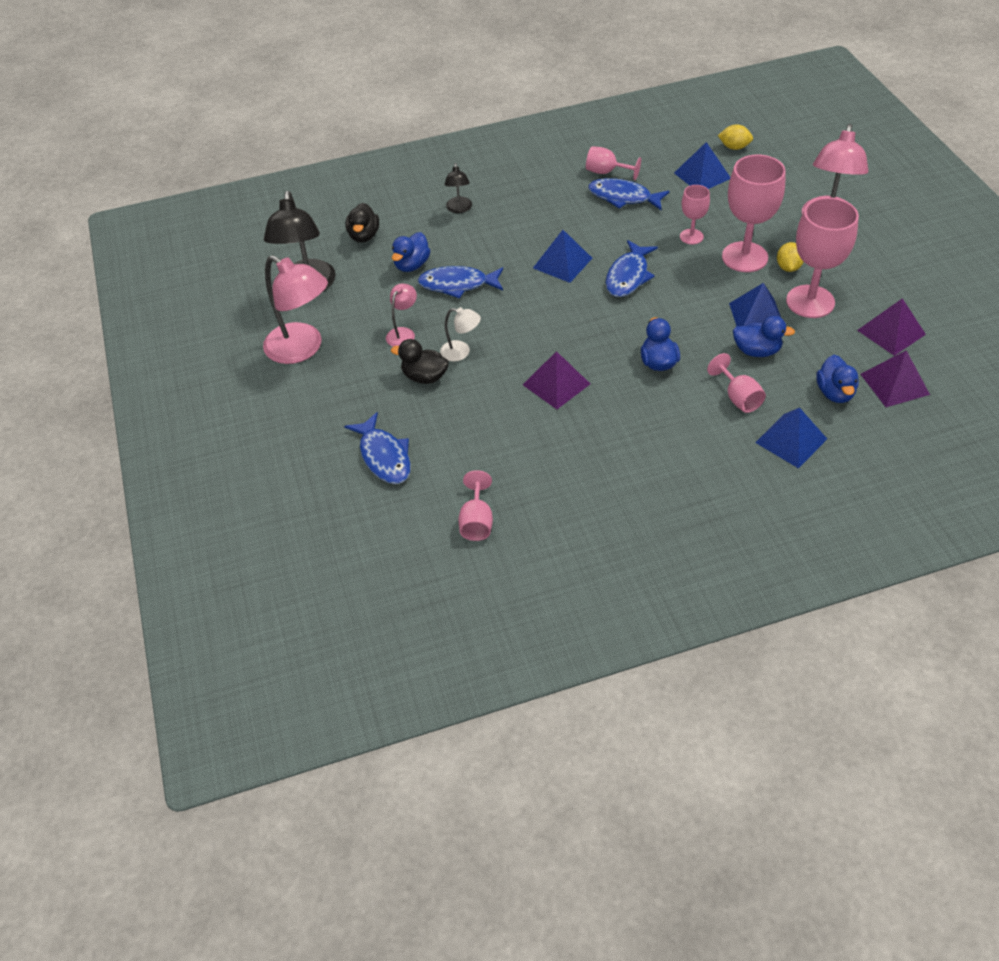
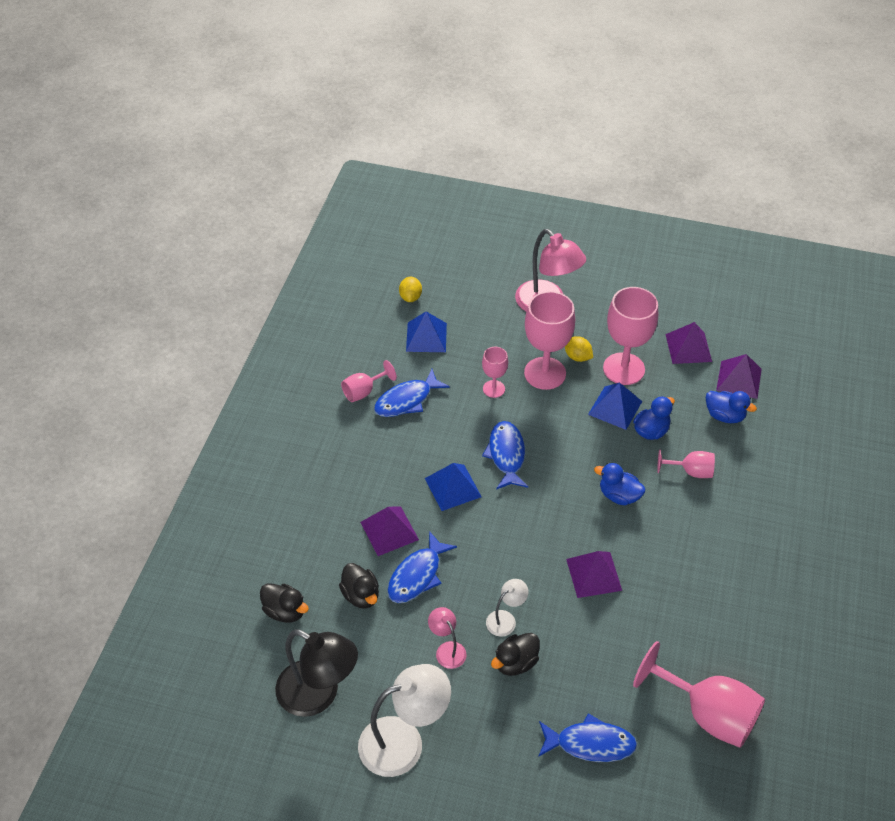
camera: 60 degrees left, 0 degrees up
(302, 349) = (404, 741): pink lamp -> white lamp
(412, 265) = (361, 595): blue duck -> black duck
(459, 209) = (315, 518): black lamp -> none
(477, 521) = (707, 713): pink goblet -> pink goblet, size x1.89
(485, 250) = (389, 530): none -> purple pyramid
(628, 276) = (506, 455): blue fish -> blue fish turned 150 degrees counterclockwise
(734, 147) = (410, 297): yellow lemon -> yellow lemon turned 45 degrees counterclockwise
(791, 440) = (753, 469): blue pyramid -> none

